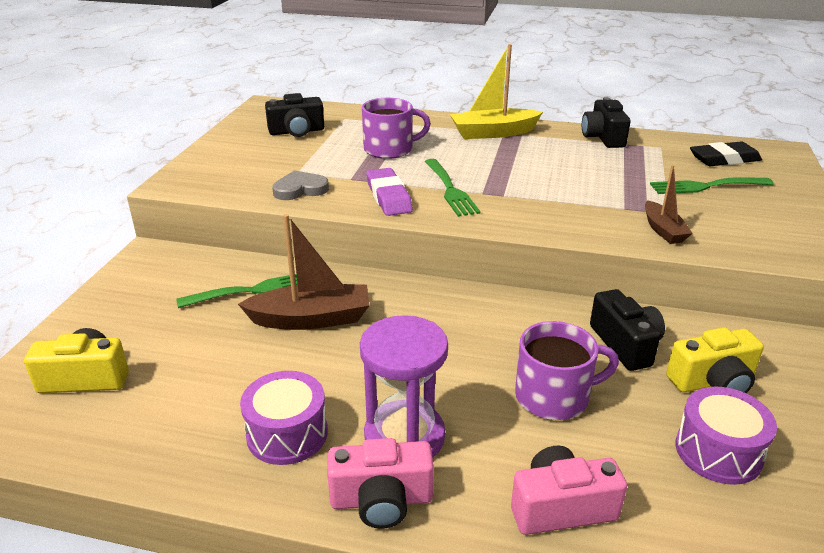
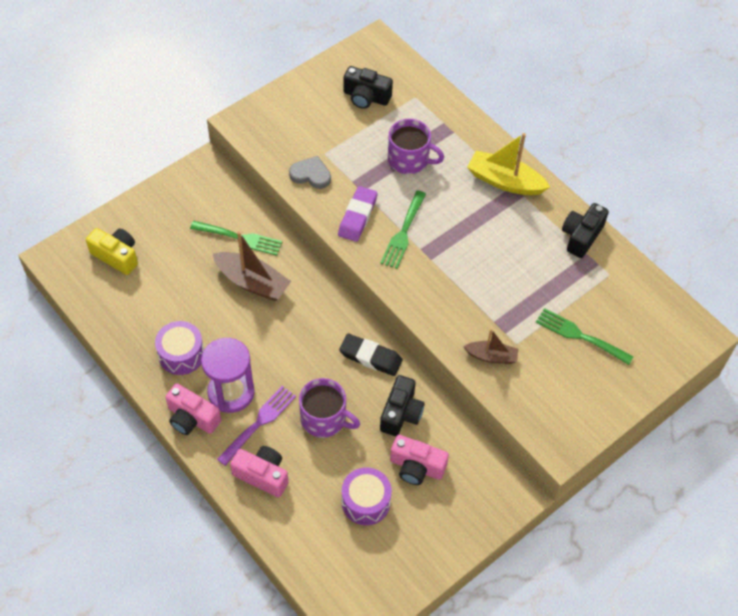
camera: 35 degrees right, 25 degrees up
(481, 448) = (259, 422): none -> purple fork
(663, 230) = (491, 356): brown boat -> brown boat turned 105 degrees counterclockwise
(713, 382) = (416, 467): yellow camera -> pink camera
(724, 159) = (637, 317): black eraser -> black eraser (370, 357)

